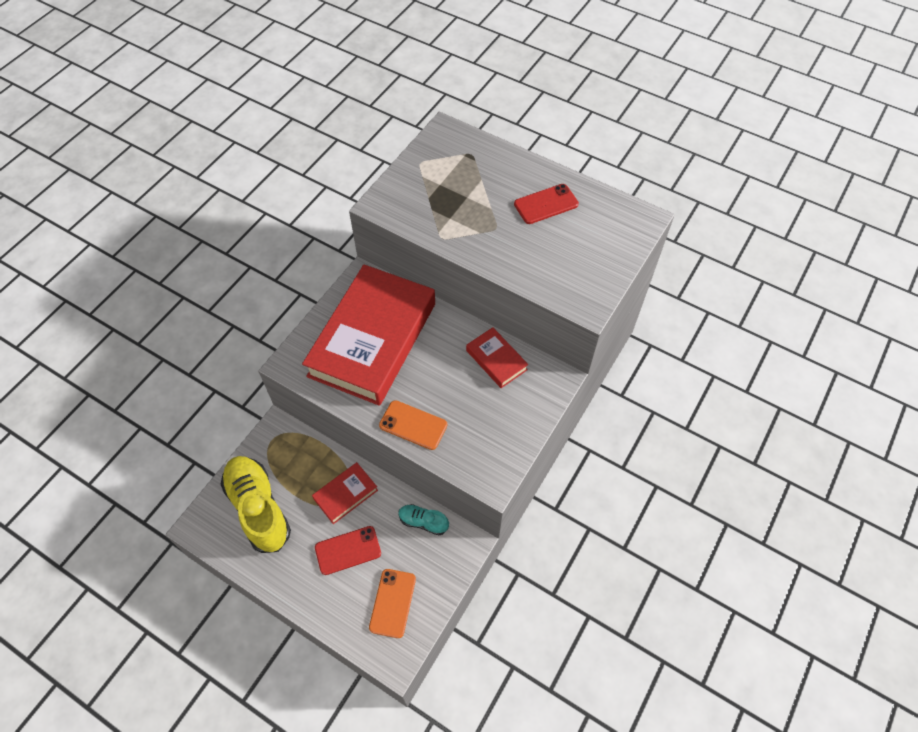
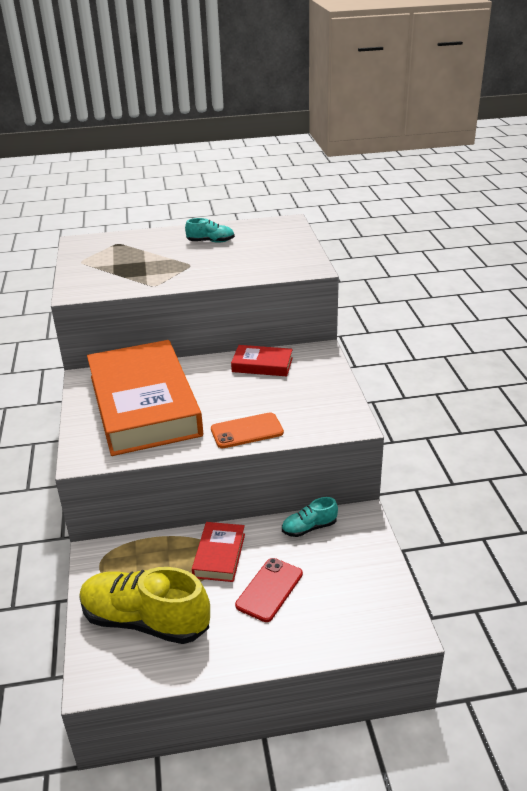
camera: 40 degrees left, 25 degrees down
(373, 339) = (144, 405): red book -> orange book
(392, 603) = (353, 595): orange phone -> none
(546, 204) = (210, 242): red phone -> turquoise shoe

